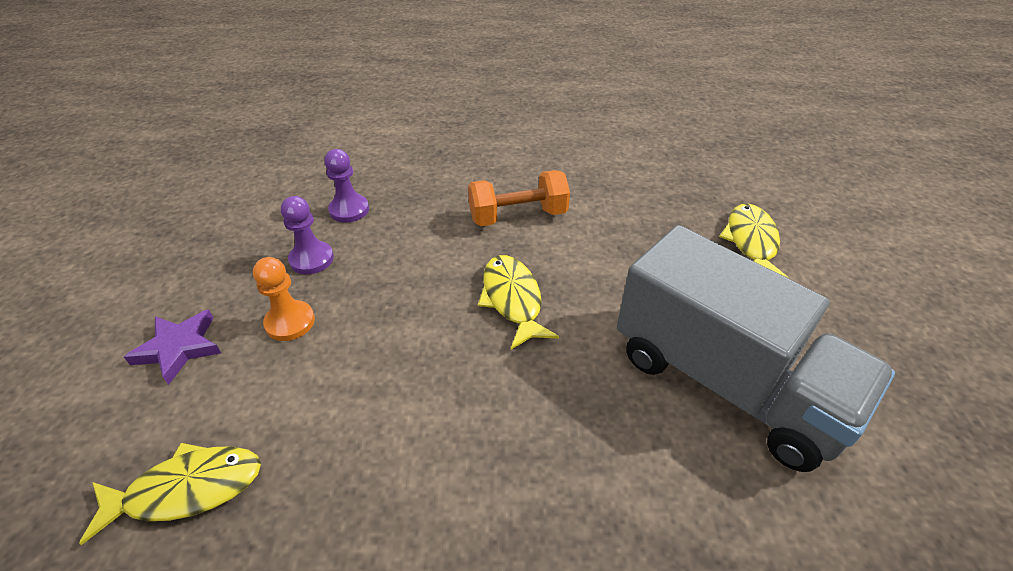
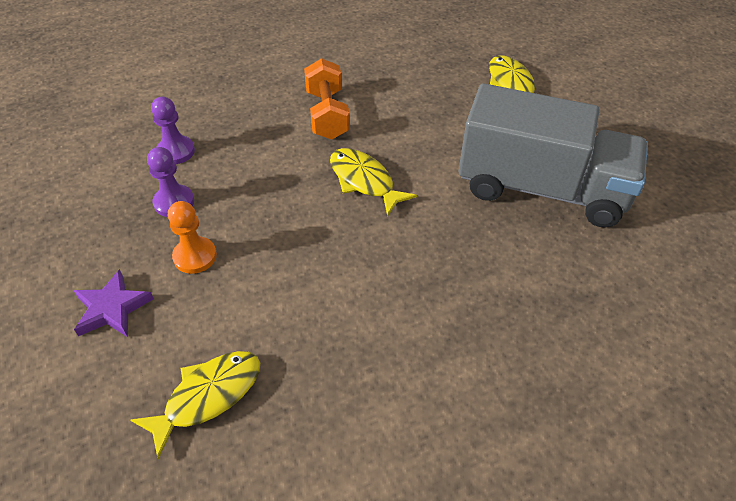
camera: 25 degrees left, 5 degrees up
(518, 216) = (327, 115): orange dumbbell -> orange dumbbell turned 60 degrees counterclockwise

